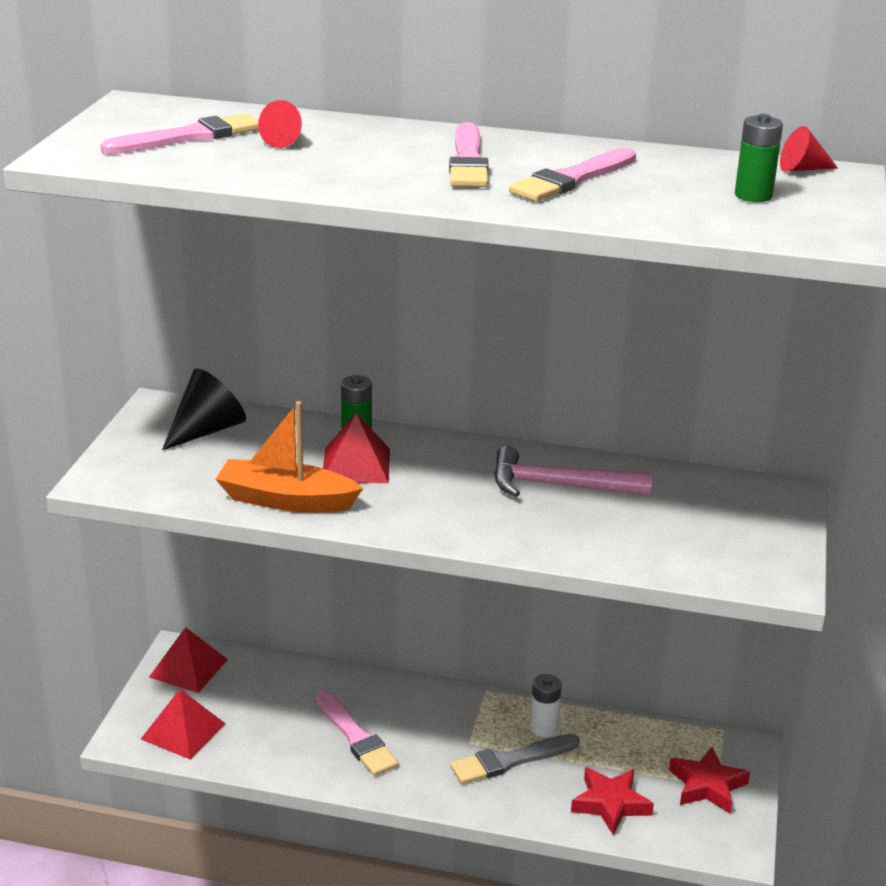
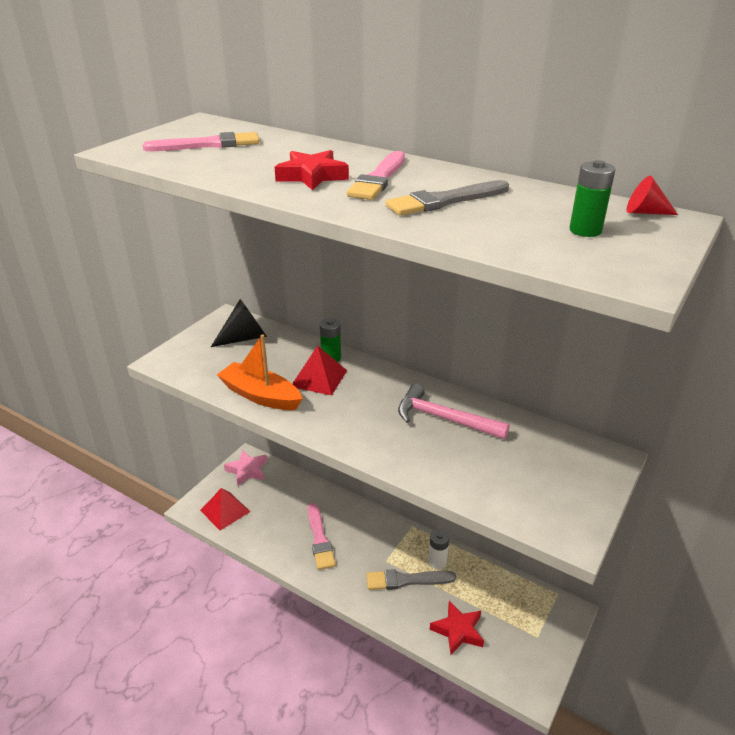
camera: 20 degrees right, 5 degrees up
(188, 668) = (247, 470): red pyramid -> pink star
(285, 141) = (266, 153): red cone -> none
(572, 179) = (445, 201): pink brush -> grey brush
(707, 786) = (530, 634): red star -> red star (312, 176)

